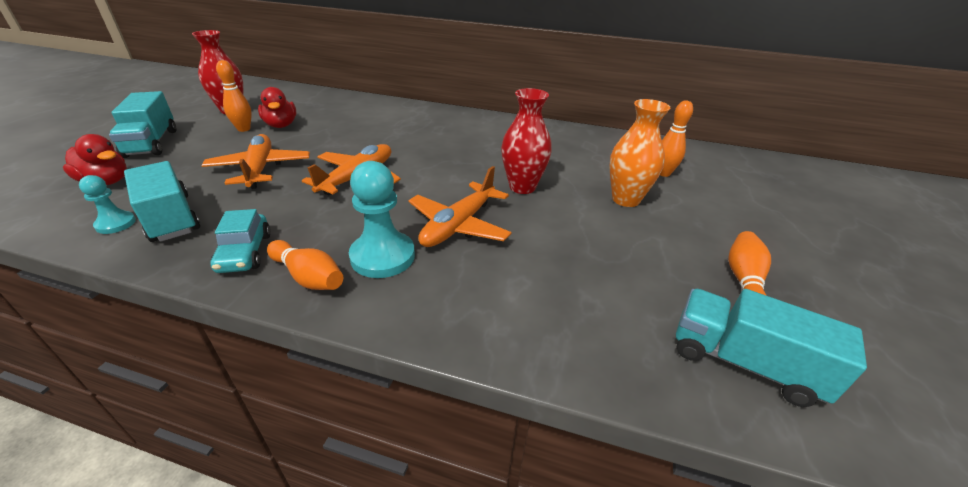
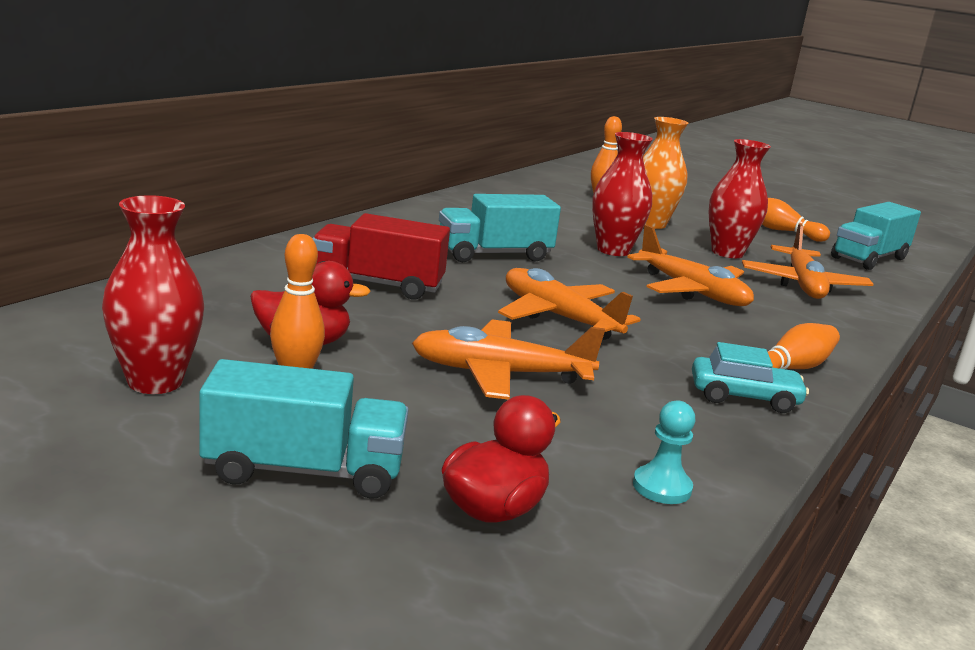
camera: 75 degrees left, 15 degrees down
(171, 218) = (650, 443): turquoise truck -> turquoise truck (494, 254)
(371, 128) = (377, 284): none -> red truck
(382, 256) = (751, 332): turquoise pawn -> none
(549, 292) = (803, 285): none -> orange plane
(596, 242) = (727, 253): none -> red vase

